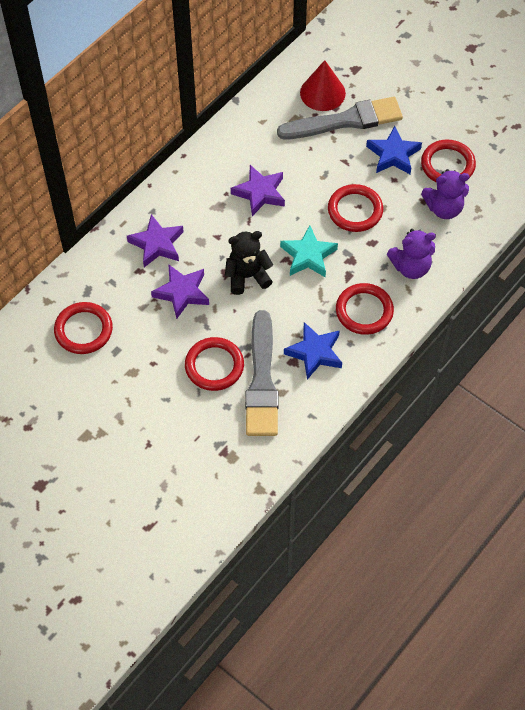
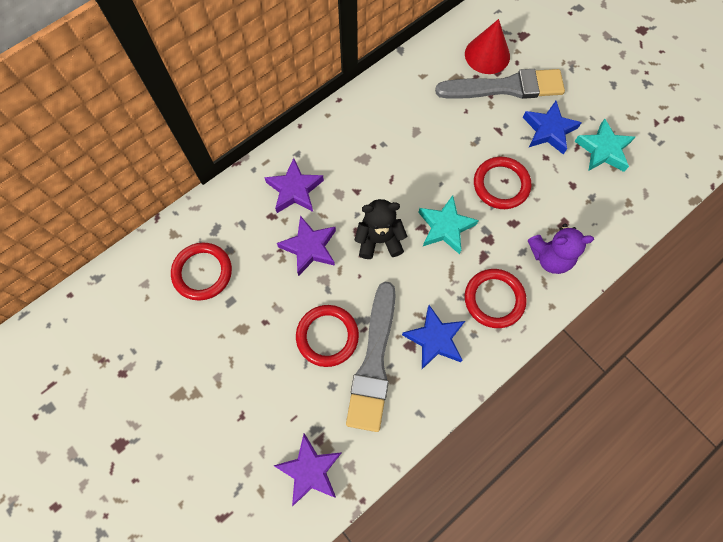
camera: 10 degrees right, 10 degrees up
(260, 193) = (407, 151): purple star -> purple star (310, 470)
(444, 208) = (593, 197): purple teddy bear -> none
(447, 165) = (603, 150): red ring -> turquoise star

